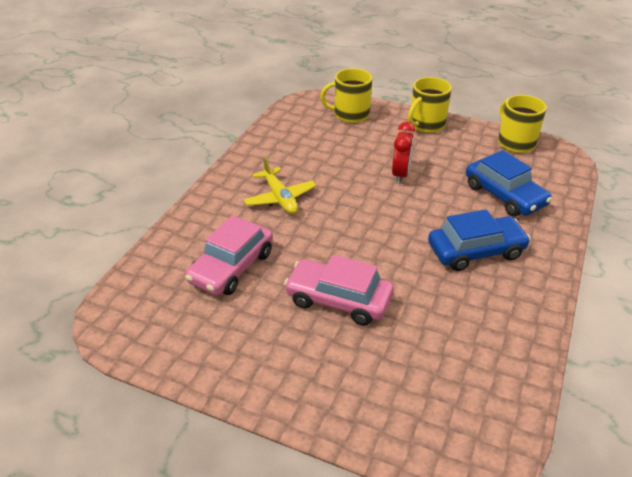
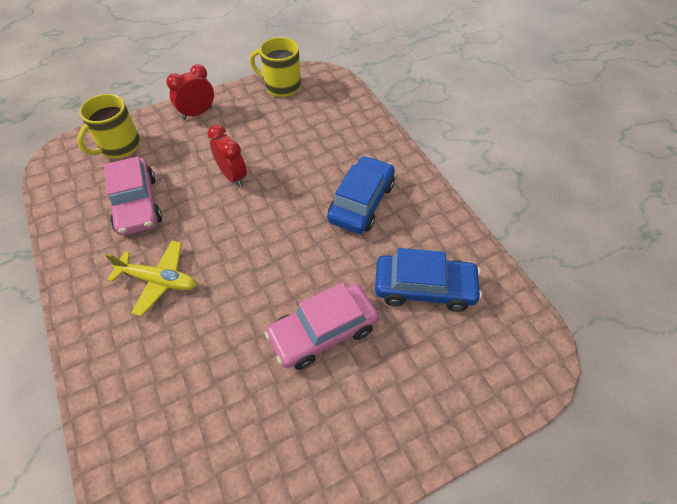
camera: 50 degrees left, 15 degrees up
(231, 267) = (202, 388): pink car -> pink car (137, 204)
(426, 124) = (197, 113): yellow mug -> red clock
(504, 195) = (326, 139): blue car -> blue car (424, 288)

